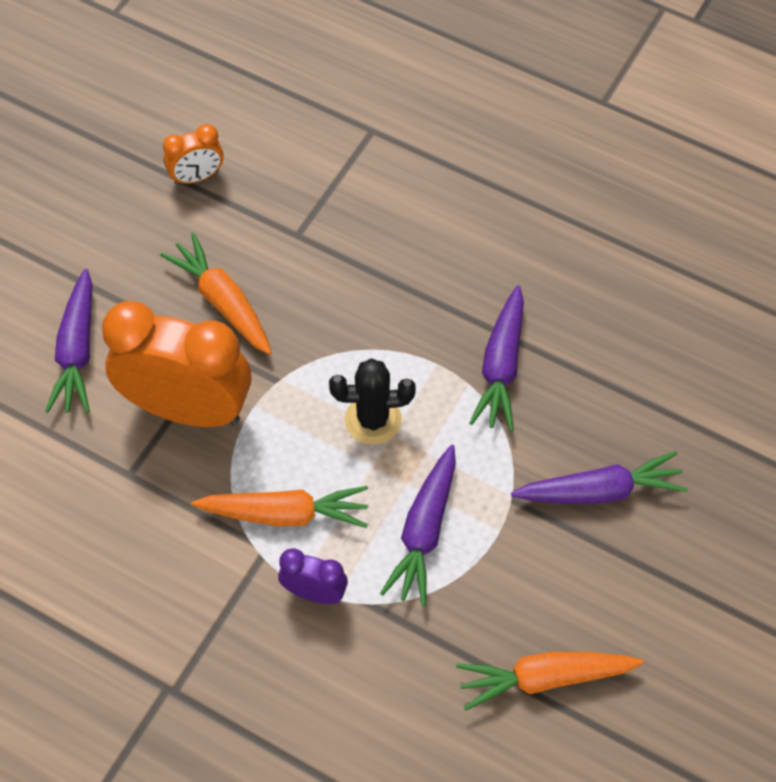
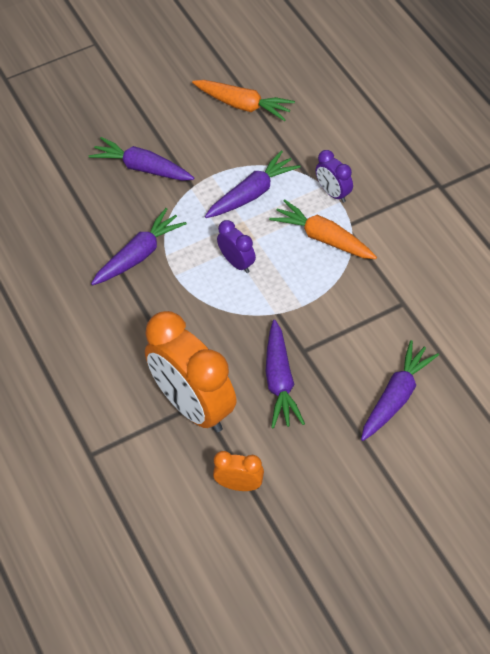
camera: 145 degrees left, 5 degrees down
(187, 409) = (345, 324): orange clock -> orange clock (193, 406)
(223, 302) = (280, 381): orange carrot -> purple carrot
(373, 420) = (237, 263): black cactus -> purple clock

